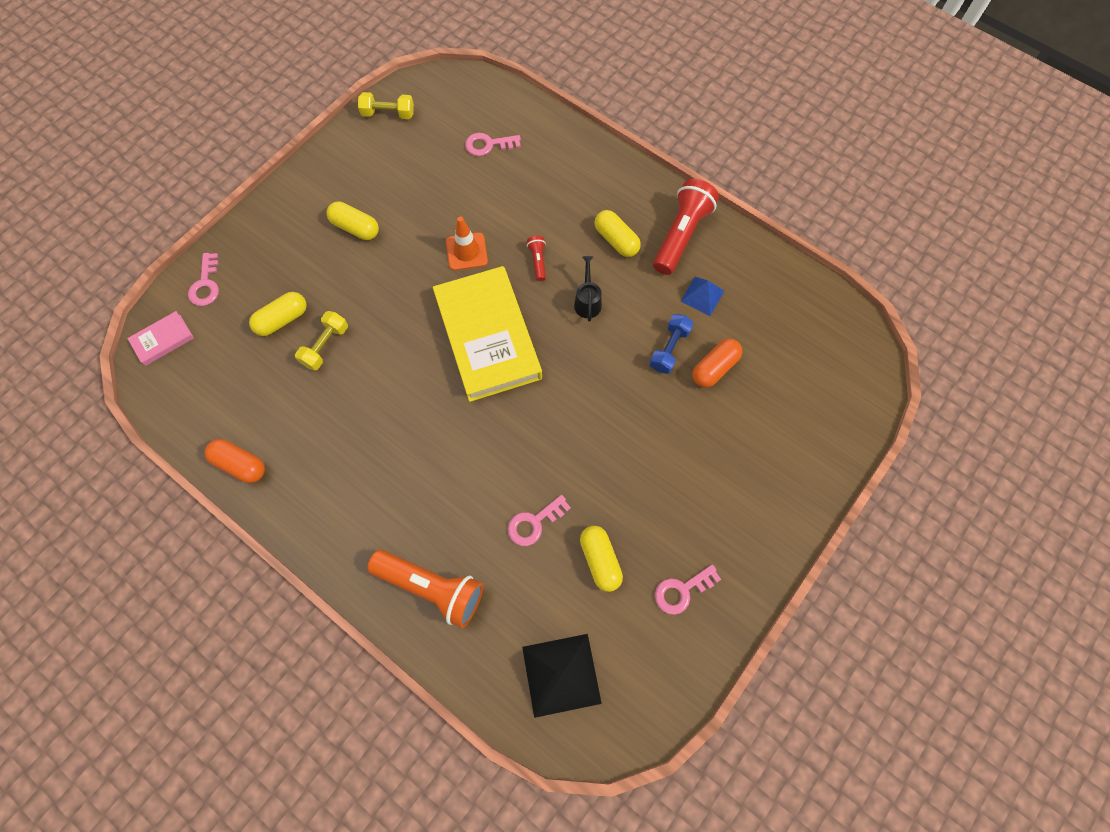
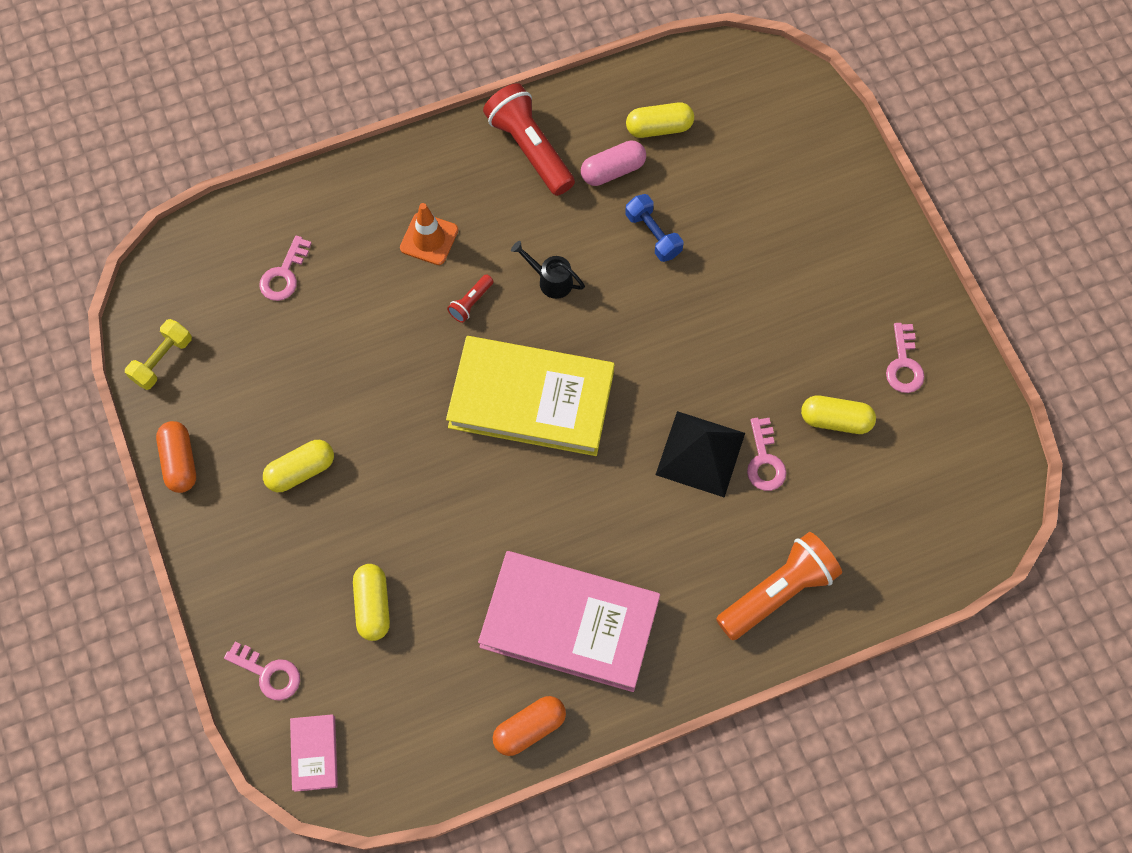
camera: 60 degrees left, 0 degrees up
(325, 346) = (437, 573): yellow dumbbell -> none
(331, 450) = (569, 623): none -> pink book
(466, 251) = (411, 368): orange traffic cone -> orange traffic cone (429, 239)
(538, 261) = (471, 303): red flashlight -> red flashlight turned 75 degrees counterclockwise
(561, 674) = (925, 513): black pyramid -> black pyramid (700, 453)
(616, 240) = (495, 213): yellow capsule -> yellow capsule (659, 128)
(702, 296) = (613, 170): blue pyramid -> pink capsule
(714, 368) = (698, 206): orange capsule -> orange capsule (180, 461)

